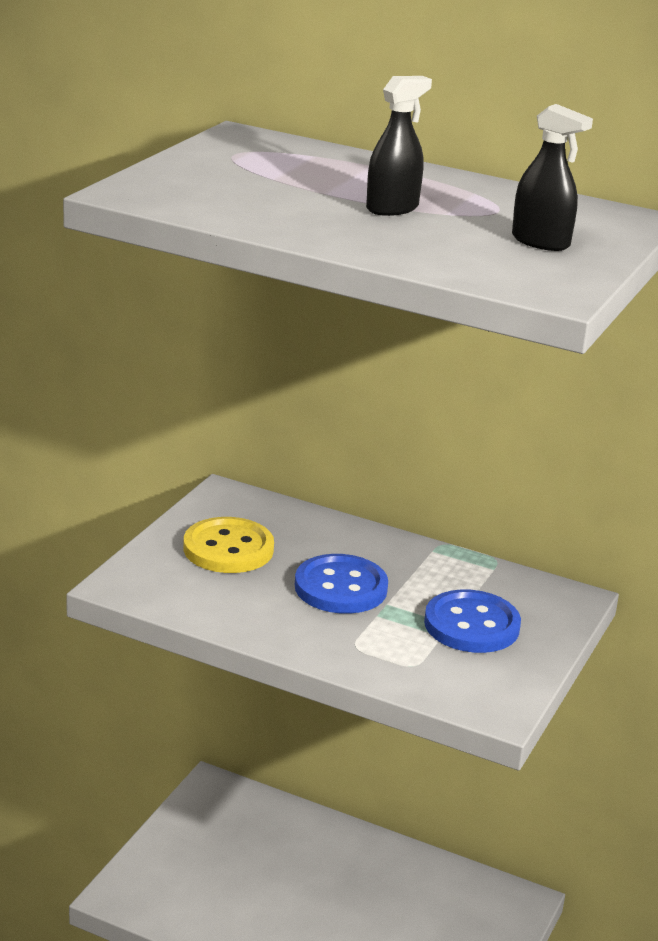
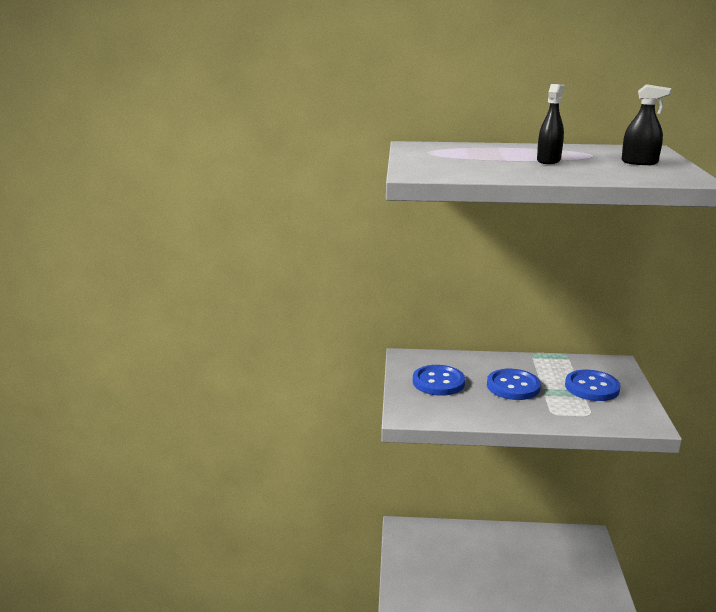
camera: 20 degrees left, 5 degrees down
(228, 549) = (438, 382): yellow button -> blue button

